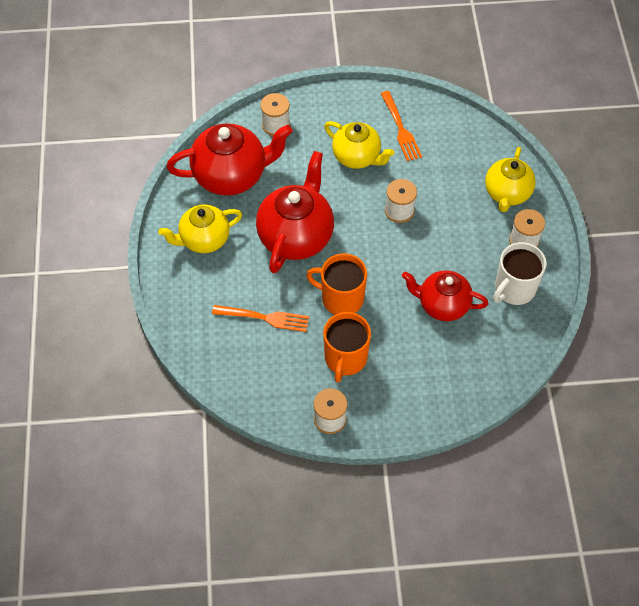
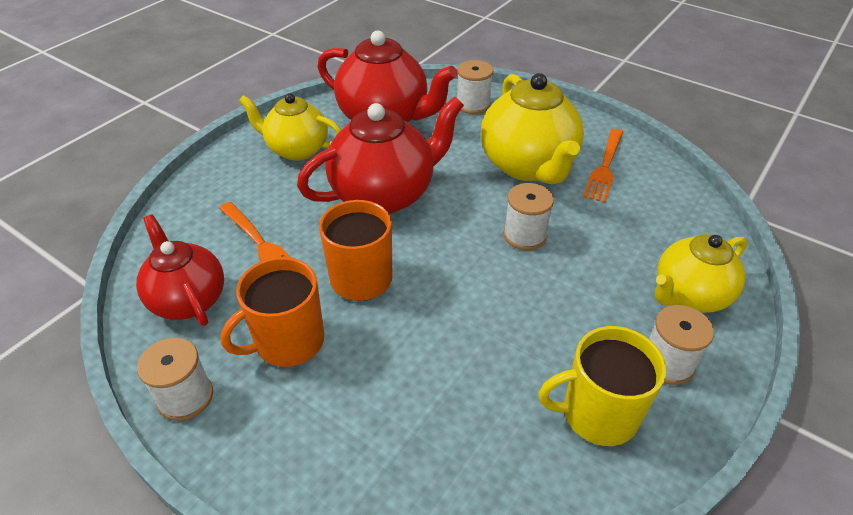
camera: 40 degrees right, 15 degrees down
(357, 157) = (528, 166): yellow teapot -> yellow teapot, size x1.52
(442, 305) = (473, 365): red teapot -> red teapot (188, 299)
(514, 289) = (597, 414): white mug -> yellow mug

